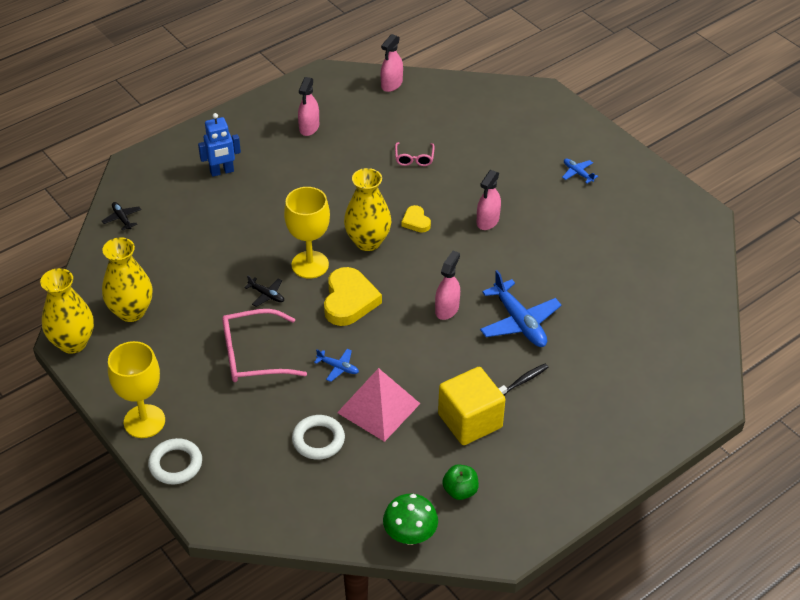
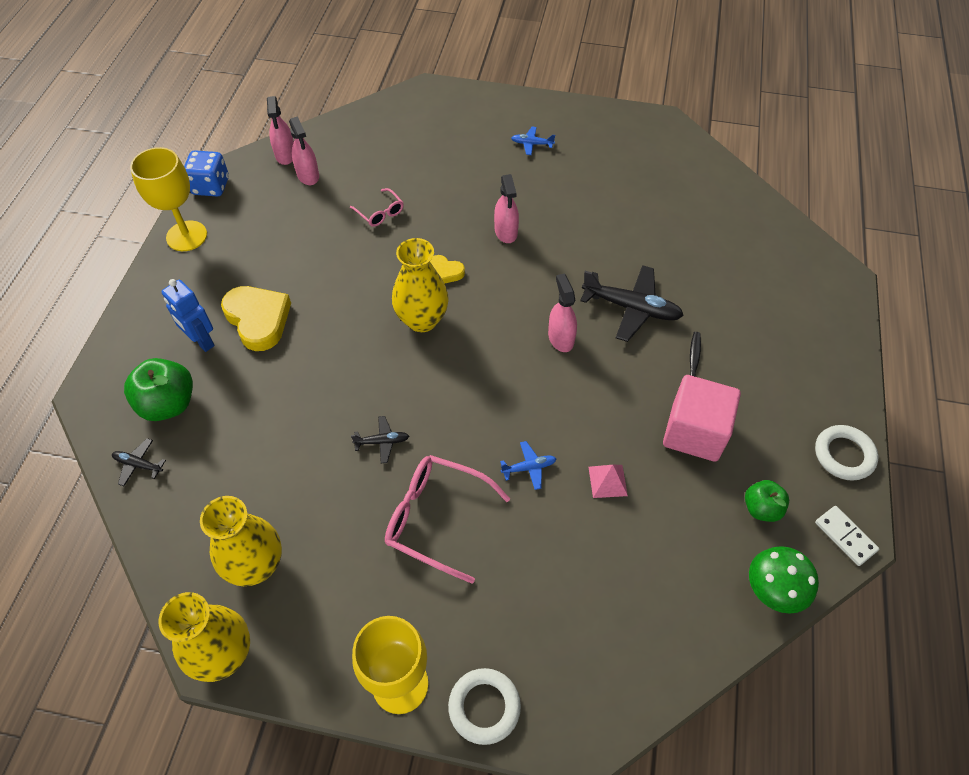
camera: 40 degrees left, 10 degrees up
(169, 196) = (168, 404): none -> green apple
(222, 171) = (201, 341): blue robot -> blue robot turned 105 degrees clockwise
(252, 355) = (435, 518): pink glasses -> pink glasses turned 75 degrees clockwise
(309, 127) = (247, 241): pink spray bottle -> pink spray bottle (308, 175)
(310, 265) = (392, 380): yellow goblet -> yellow goblet (186, 236)
(318, 440) = (591, 559): white ring -> white ring (844, 455)
(322, 79) = (211, 186): none -> blue dice
(349, 300) = (467, 391): yellow heart -> yellow heart (258, 319)
(378, 408) = (607, 481): pink pyramid -> pink pyramid, size x0.49
(470, 421) = (694, 432): yellow cube -> pink cube
(497, 545) = (845, 536): none -> white domino
(519, 322) = (632, 308): blue plane -> black plane

